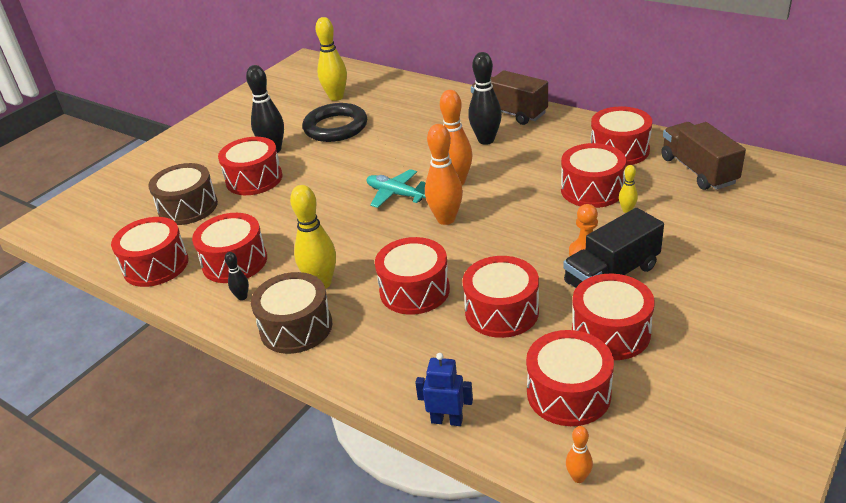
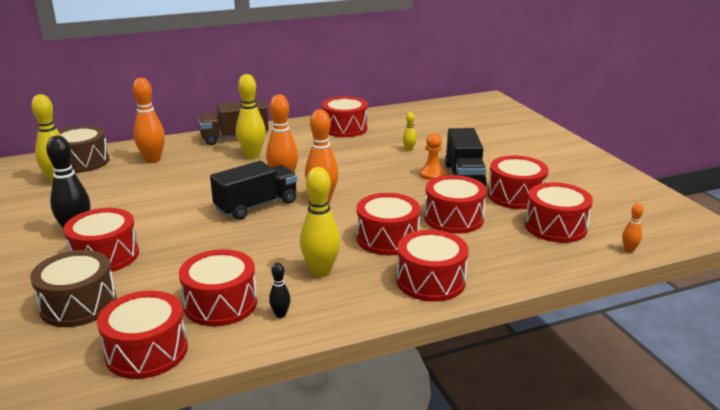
camera: 60 degrees left, 10 degrees down
(296, 327) = (362, 300): brown drum -> brown drum (83, 162)
(335, 127) = (106, 196): black ring -> none
(396, 194) = (256, 206): turquoise plane -> black truck
(416, 107) = (152, 160): none -> orange bowling pin
(447, 420) = (539, 273): blue robot -> none
(486, 140) = (252, 155): black bowling pin -> yellow bowling pin
(592, 190) = (371, 150): red drum -> red drum (430, 281)
(698, 170) = (403, 121): brown truck -> none

